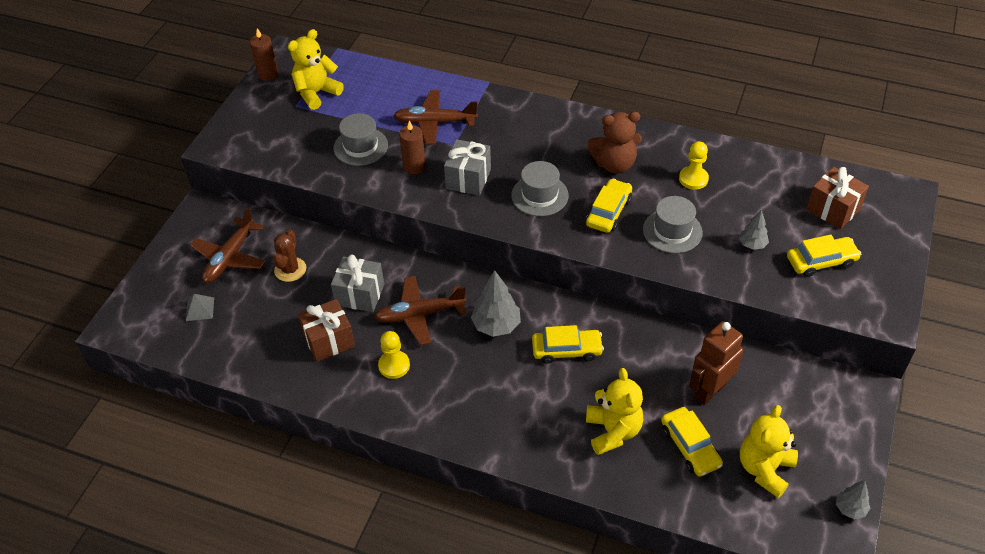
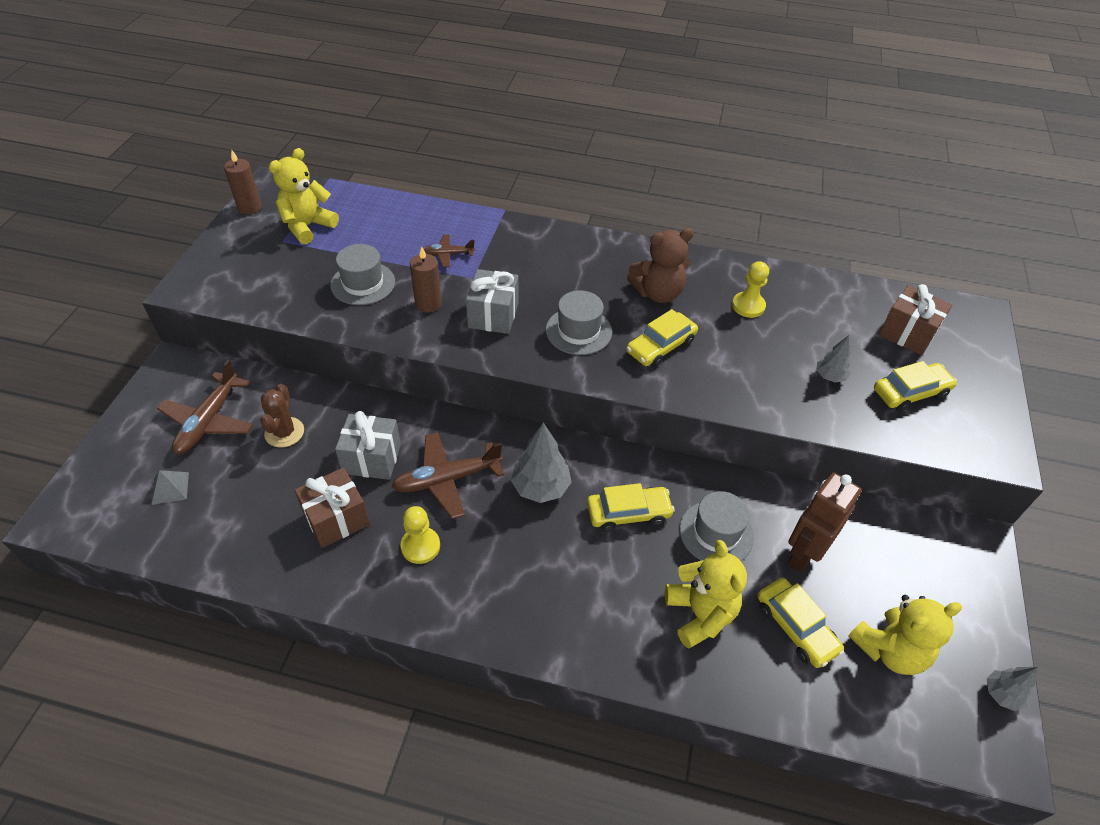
camera: 10 degrees left, 0 degrees up
(434, 123) = (447, 254): brown plane -> brown plane, size x0.55
(608, 212) = (660, 346): yellow car -> yellow car turned 150 degrees counterclockwise
(672, 231) = (737, 365): grey hat -> grey hat (716, 533)
(764, 469) = (889, 650): yellow teddy bear -> yellow teddy bear turned 135 degrees counterclockwise

